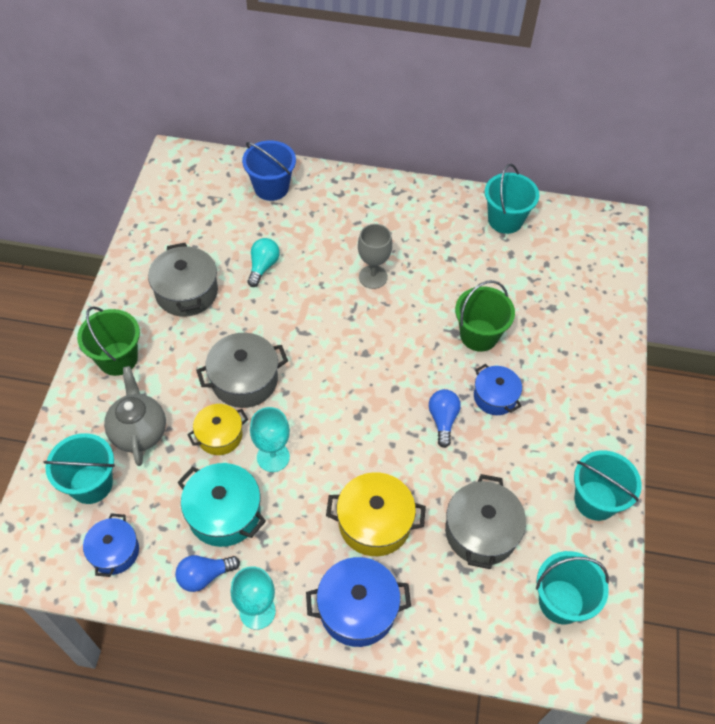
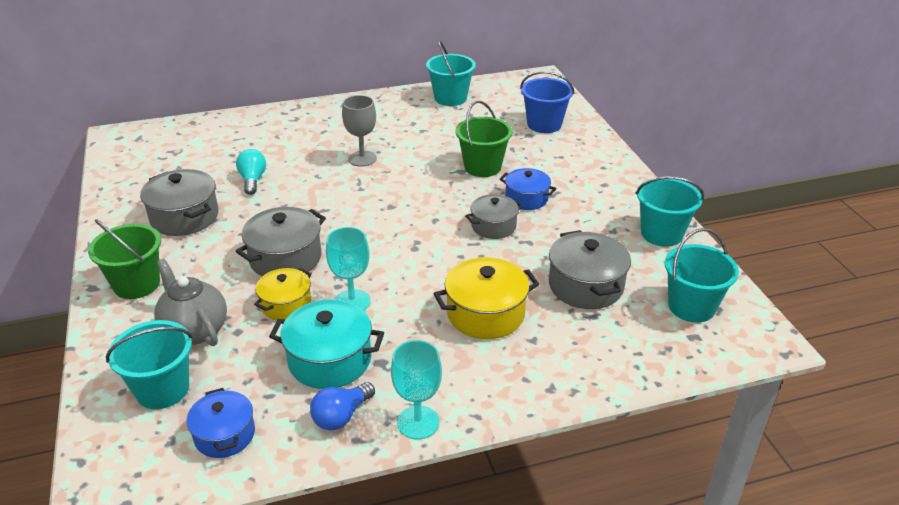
camera: 25 degrees left, 20 degrees down
(271, 187) = (227, 131): blue bucket -> blue bucket (544, 124)
(357, 609) = (517, 381): blue pot -> none
(443, 420) = (493, 226): blue light bulb -> grey pot

